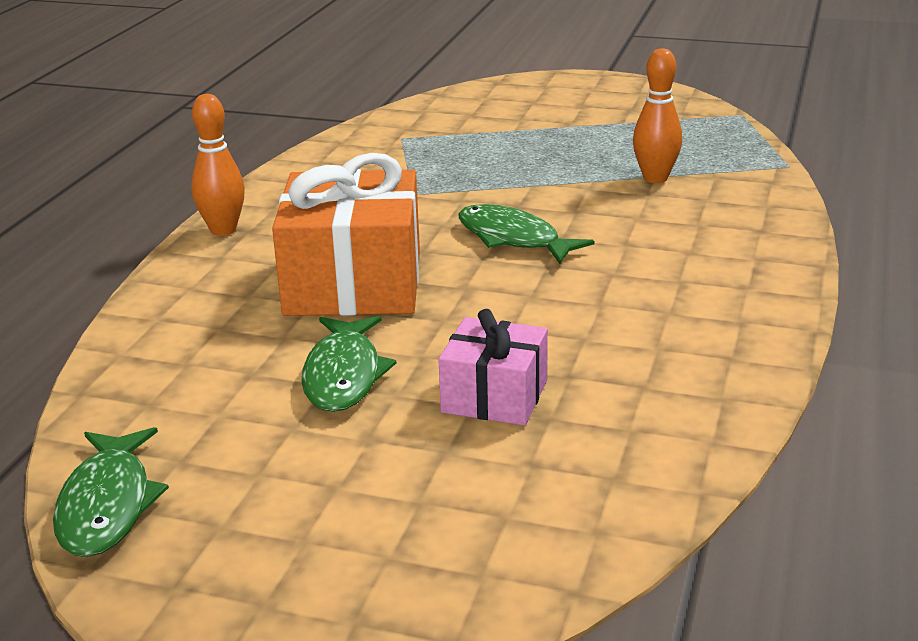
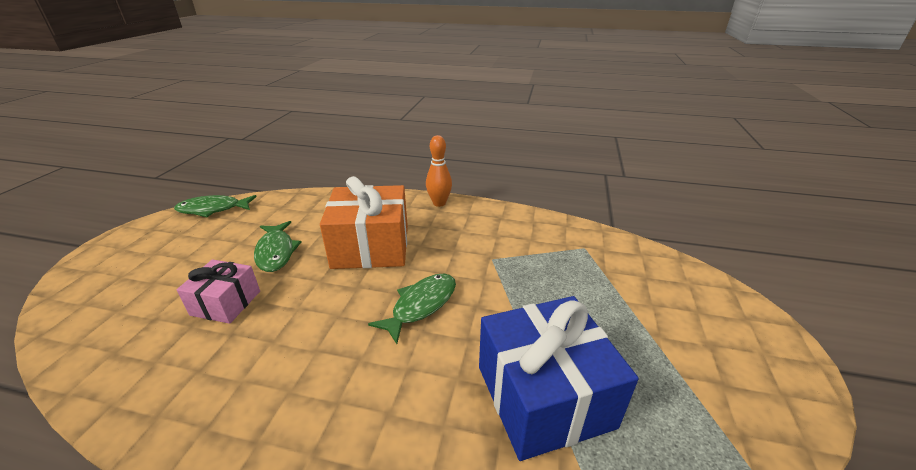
camera: 85 degrees right, 5 degrees up
(344, 375) = (276, 252): green fish -> green fish turned 105 degrees counterclockwise
(655, 178) = (544, 396): orange bowling pin -> blue gift

